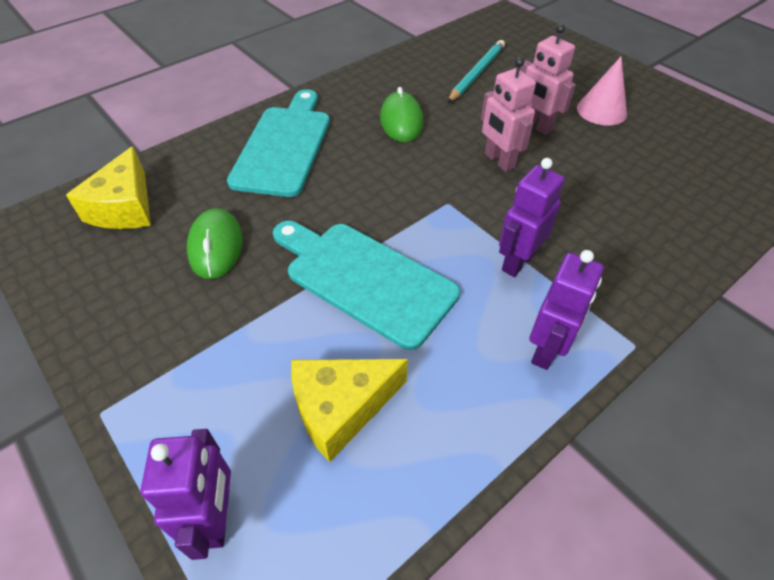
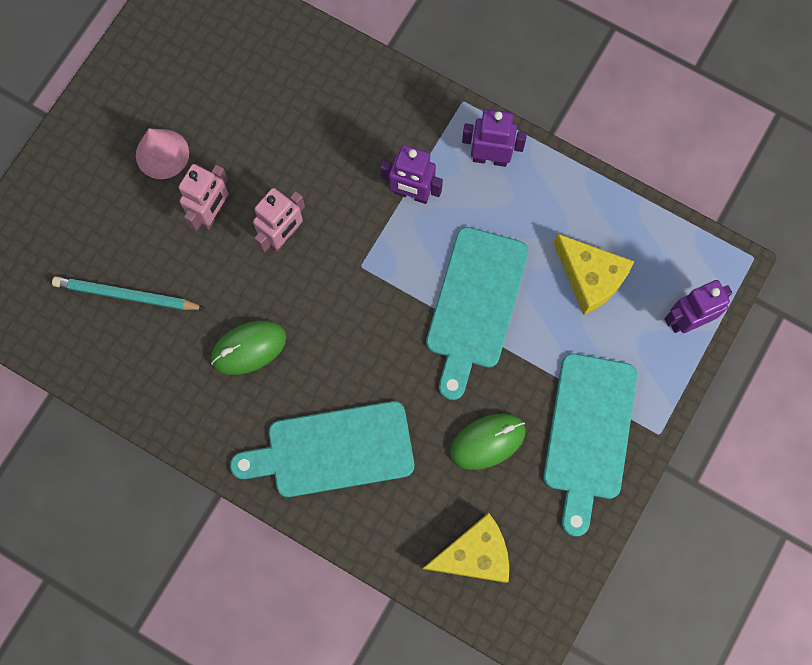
camera: 110 degrees left, 25 degrees up
(158, 336) = (588, 433): none -> turquoise cutting board

